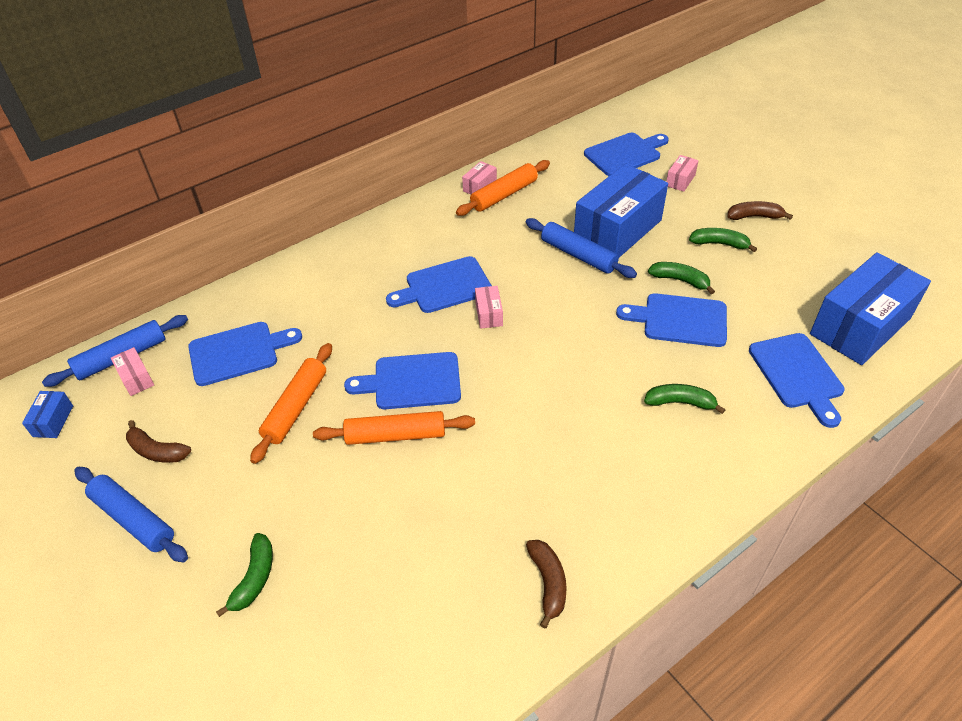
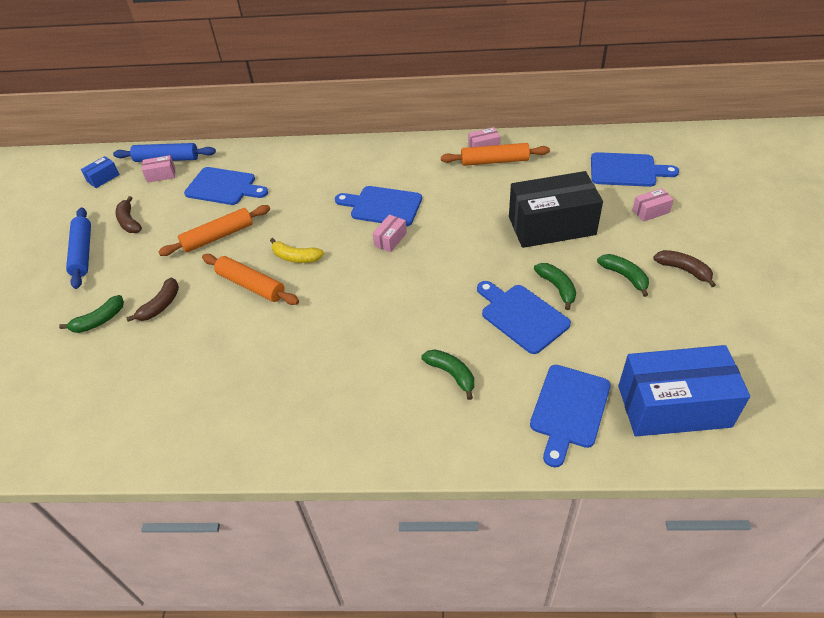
camera: 40 degrees right, 0 degrees up
(136, 378) = (161, 175): pink box -> pink box turned 75 degrees clockwise
(412, 381) = (296, 257): blue cutting board -> yellow banana
(548, 583) = (234, 431): brown banana -> brown banana (160, 305)
(578, 255) = (499, 230): blue rolling pin -> none
(617, 230) = (551, 226): blue box -> black box

